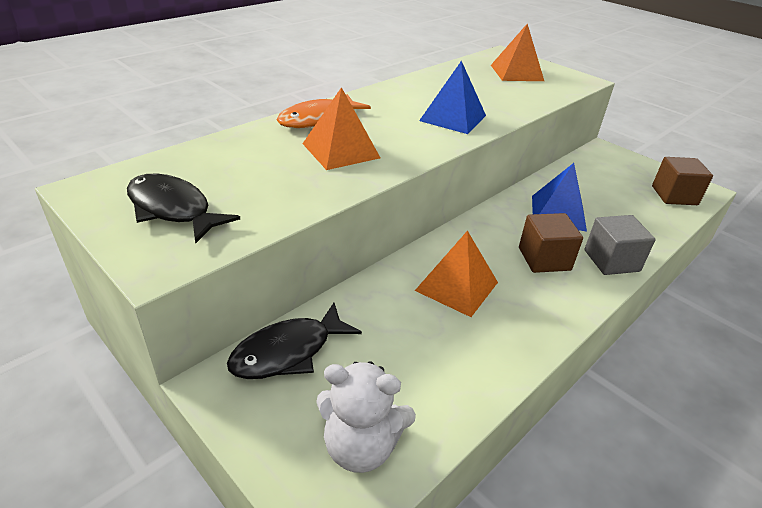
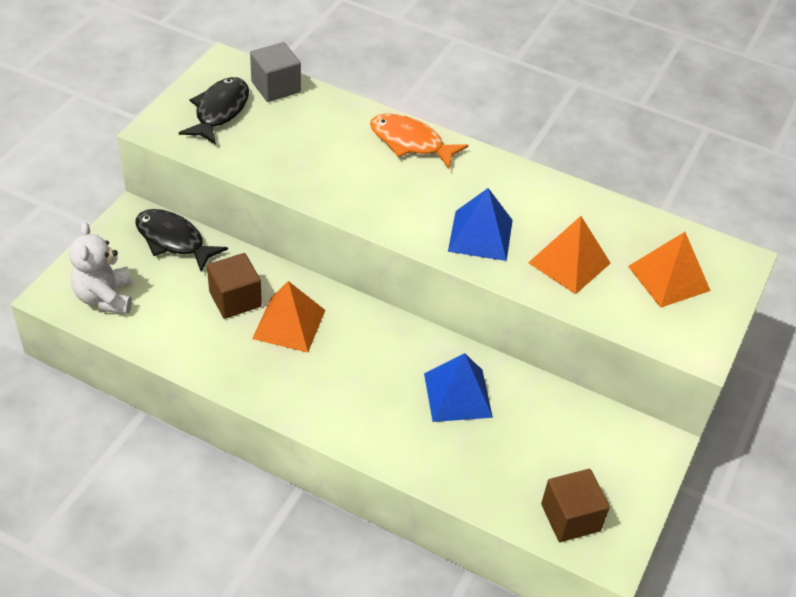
camera: 70 degrees right, 10 degrees up
(340, 150) = (357, 171): orange pyramid -> orange pyramid (569, 262)
(544, 259) = (361, 385): brown cube -> brown cube (235, 299)
(611, 261) = (385, 443): grey cube -> grey cube (276, 87)

